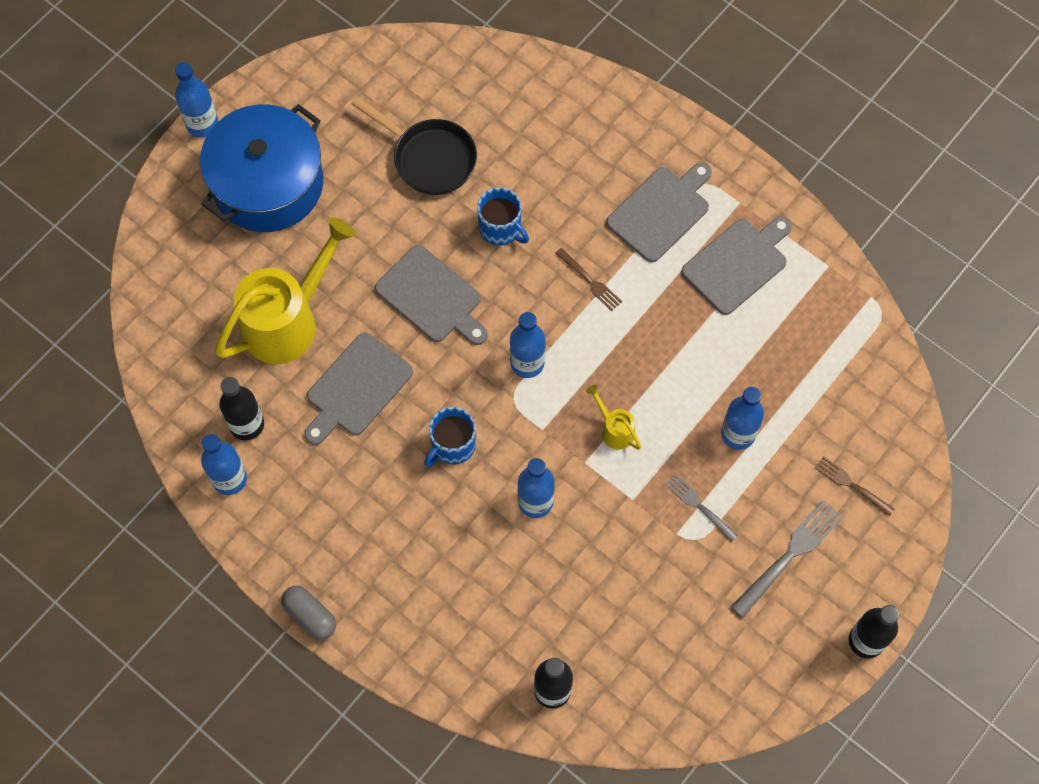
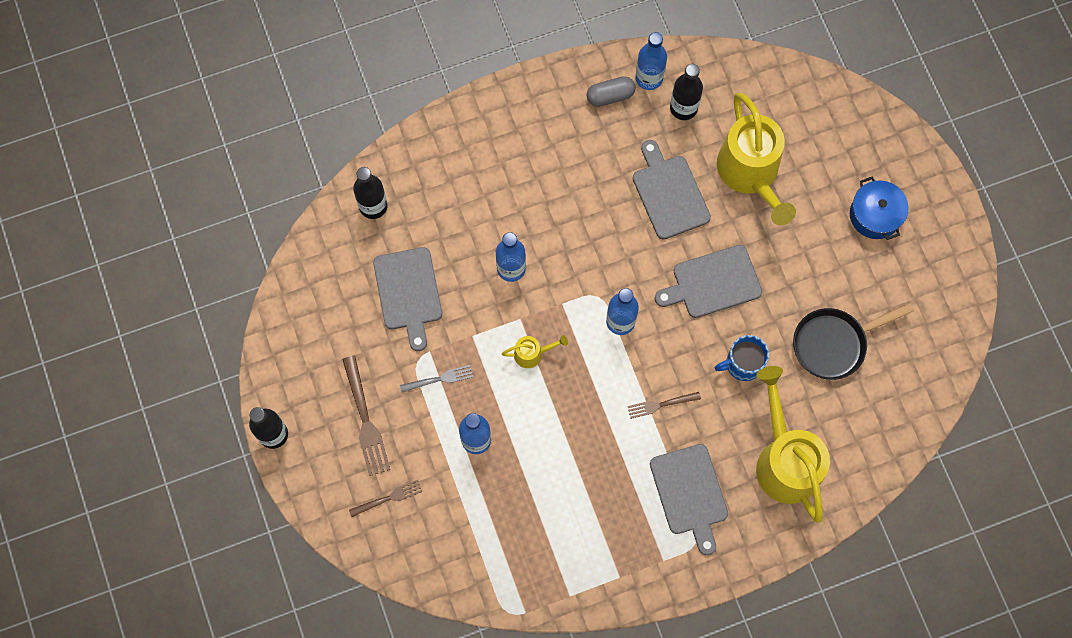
camera: 120 degrees right, 5 degrees up
(202, 124) = (954, 193): blue bottle -> none
(268, 184) = (875, 215): blue pot -> blue pot, size x0.54
(310, 615) = (519, 82): grey capsule -> grey capsule (610, 96)
(452, 445) = (587, 235): blue mug -> none
(573, 147) = (784, 459): none -> yellow watering can
(737, 264) = (612, 525): grey cutting board -> grey cutting board (408, 292)
(789, 555) = (365, 420): grey fork -> brown fork

